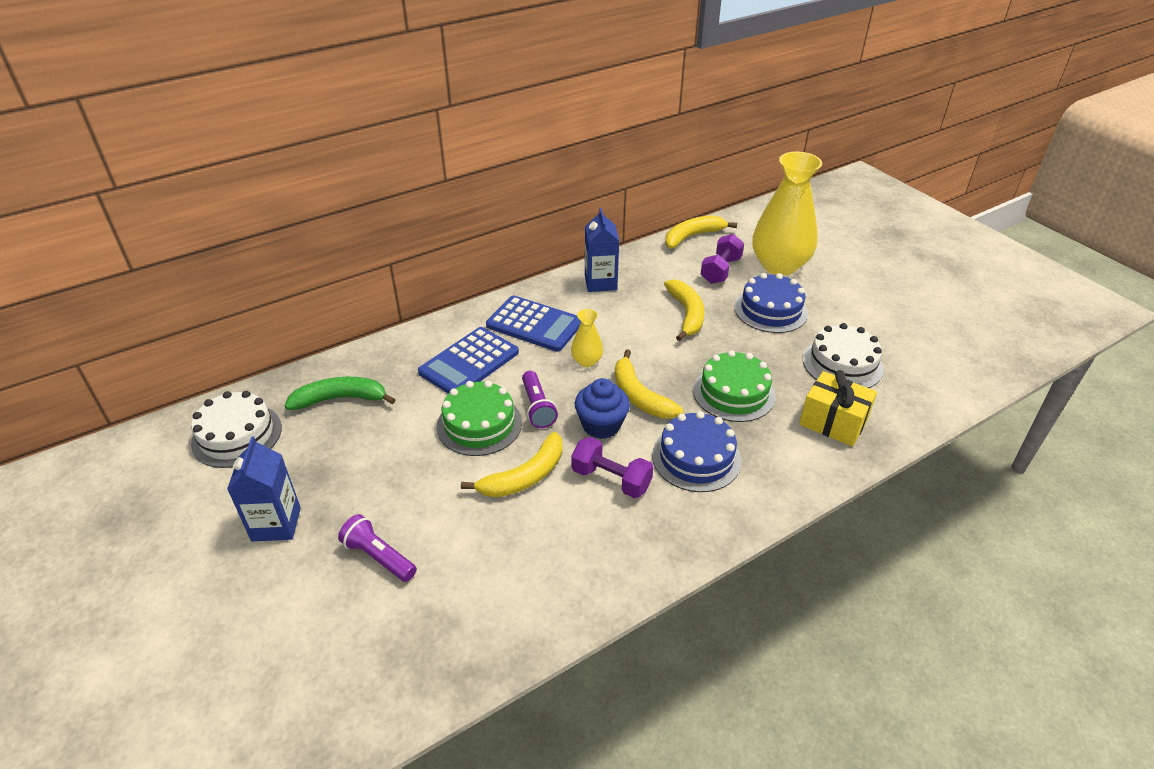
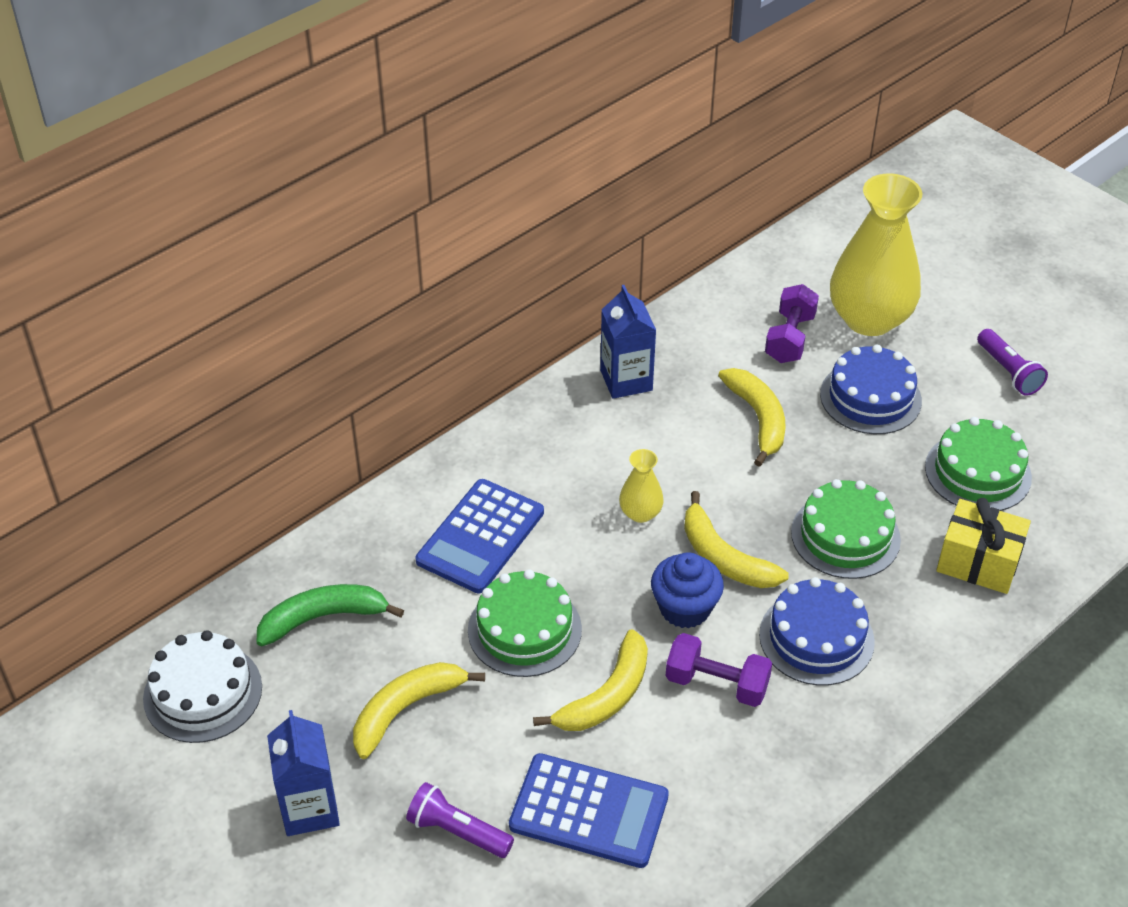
camera: 10 degrees left, 5 degrees up
(534, 324) = (552, 463): blue calculator -> blue calculator (589, 811)
(537, 407) = (594, 593): purple flashlight -> purple flashlight (1008, 372)
(692, 236) = (738, 282): yellow banana -> yellow banana (406, 709)
(842, 364) = (978, 472): white cake -> green cake

